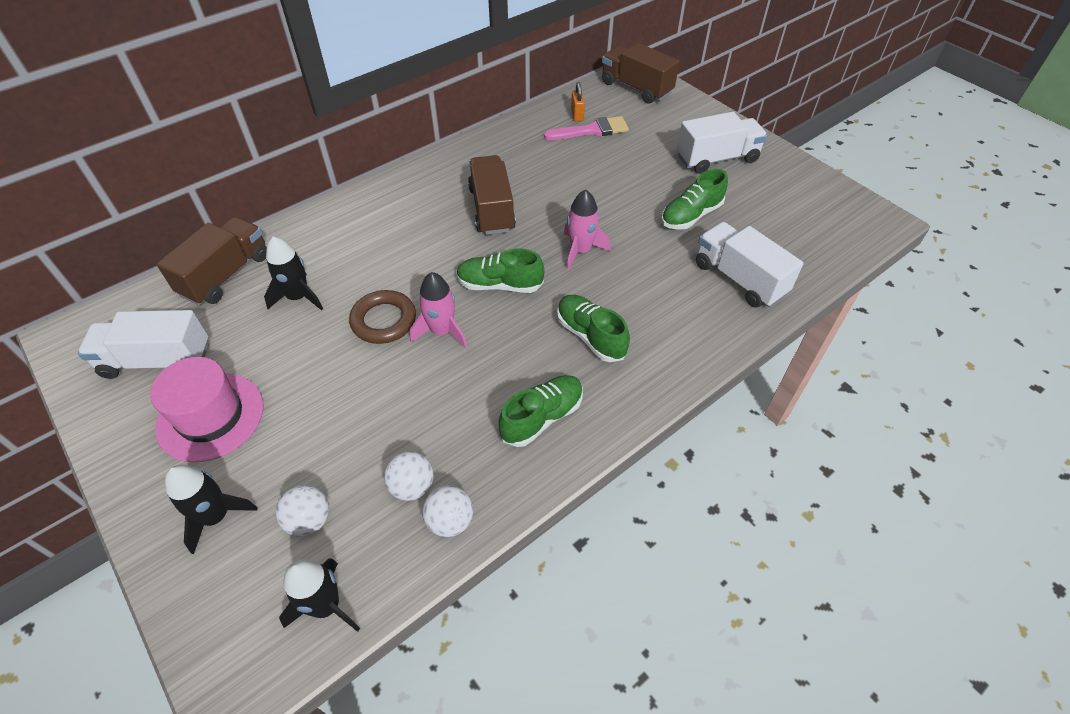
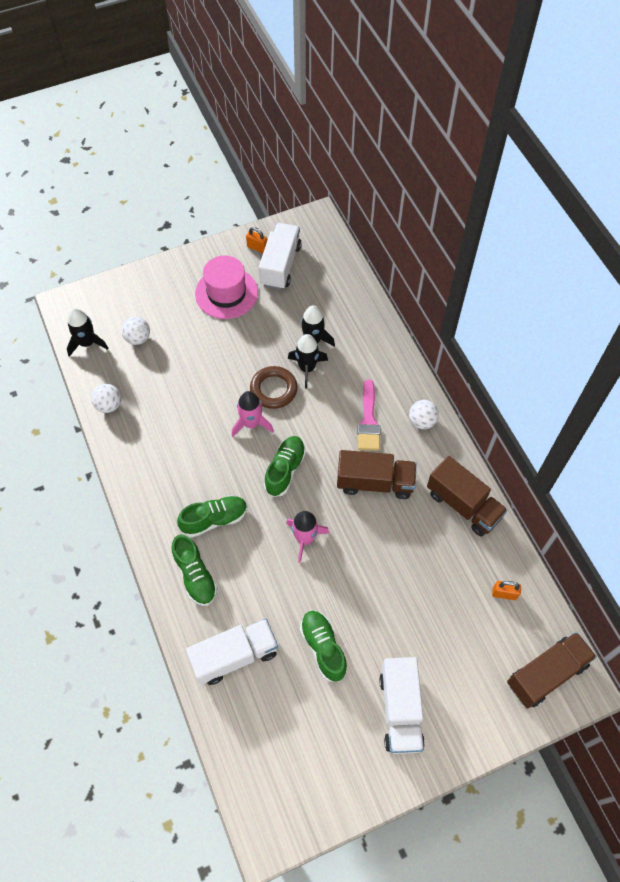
camera: 105 degrees right, 10 degrees up
(115, 398) = (257, 248): none -> orange padlock
(216, 516) = (158, 297): black rocket -> black rocket (307, 368)
(226, 275) = (348, 299): brown truck -> brown truck (463, 505)
(412, 486) = (138, 389): white ball -> white ball (422, 421)
(542, 417) = (158, 470): green shoe -> green shoe (195, 575)
(591, 130) = (474, 600): pink brush -> pink brush (368, 421)

